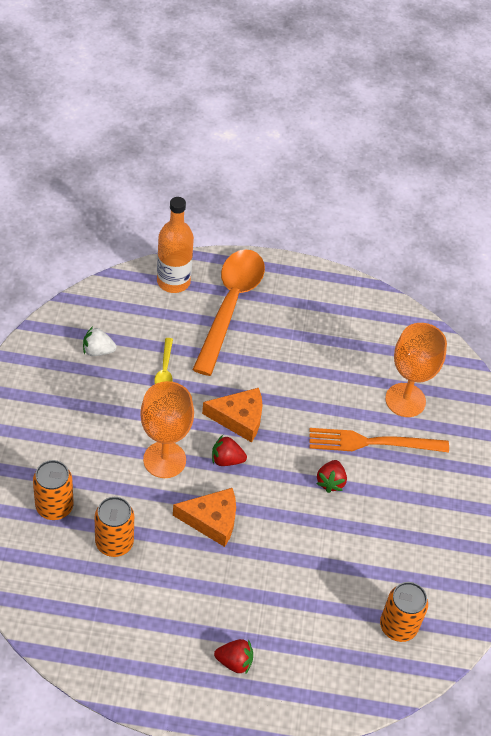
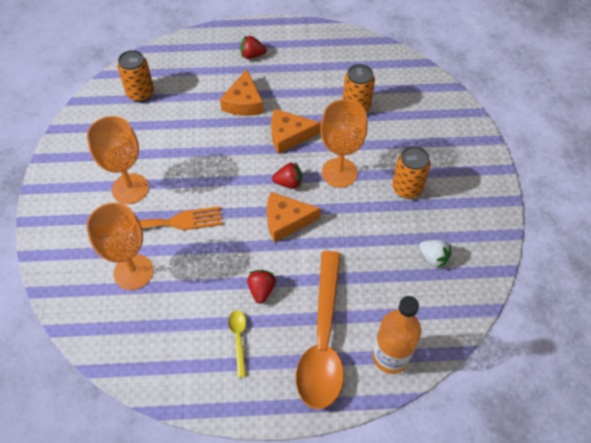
camera: 175 degrees right, 5 degrees up
(54, 507) = (409, 122): orange can -> orange can (407, 188)
(98, 351) = (433, 257): white strawberry -> white strawberry turned 45 degrees clockwise
(165, 369) = (365, 252): yellow spoon -> yellow spoon (238, 339)
(260, 582) = (244, 102): none -> orange cheese
(330, 482) = (198, 182): red strawberry -> red strawberry (261, 290)
(410, 491) = (130, 189): none -> orange goblet

